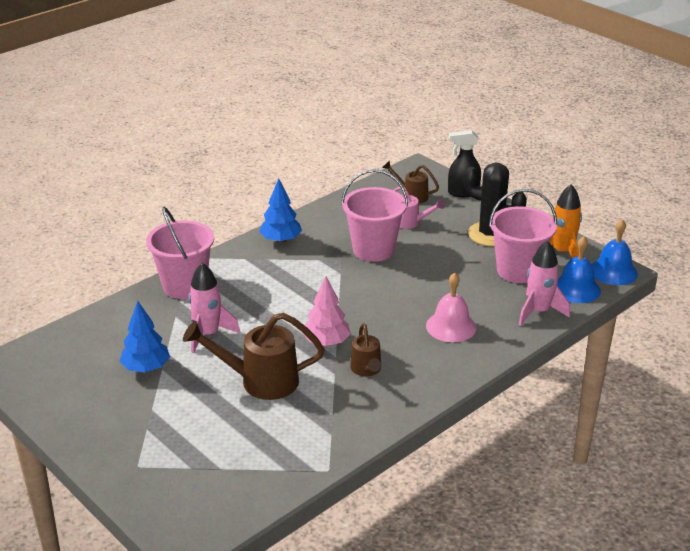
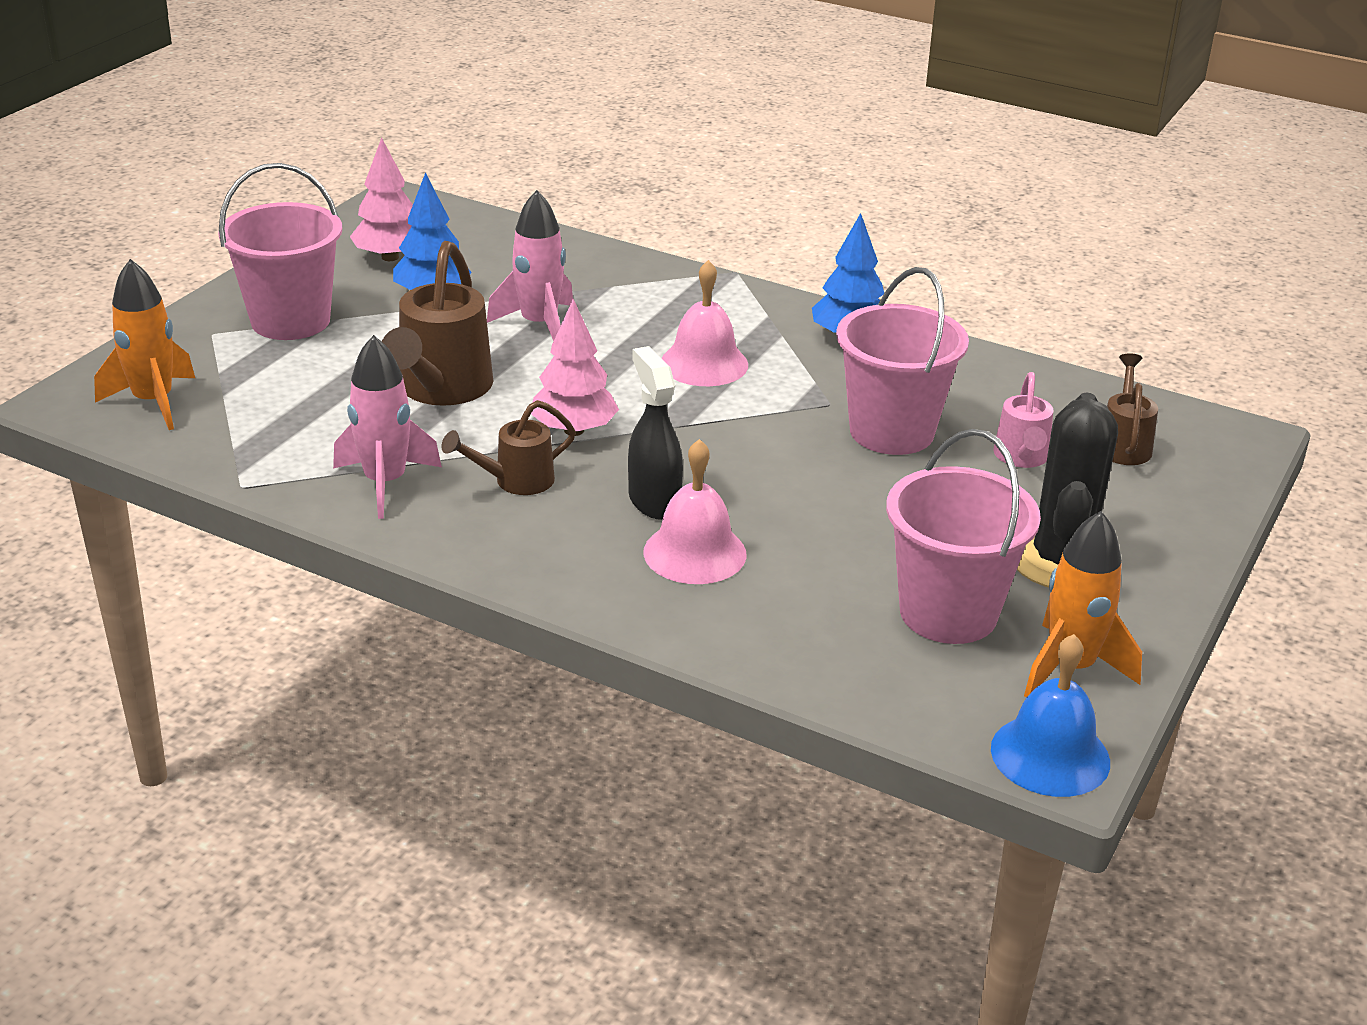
camera: 70 degrees right, 0 degrees up
(84, 378) = (390, 257): none -> pink tree
(184, 286) = (656, 282): pink bucket -> pink bucket (290, 321)
(212, 500) = (153, 402): none -> orange rocket
(260, 381) = (441, 390): brown watering can -> brown watering can turned 150 degrees counterclockwise
(282, 288) = (704, 363): none -> pink bell
(463, 192) = (1197, 504): black spray bottle -> black spray bottle (654, 501)
(538, 312) = (812, 657): pink rocket -> pink rocket (385, 483)
(576, 289) = (935, 702): blue bell -> none

